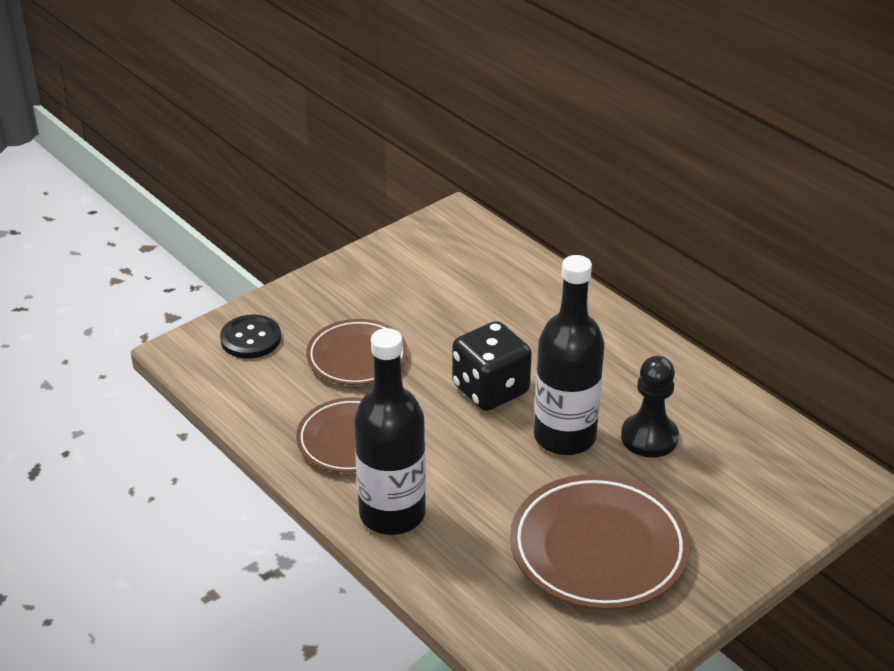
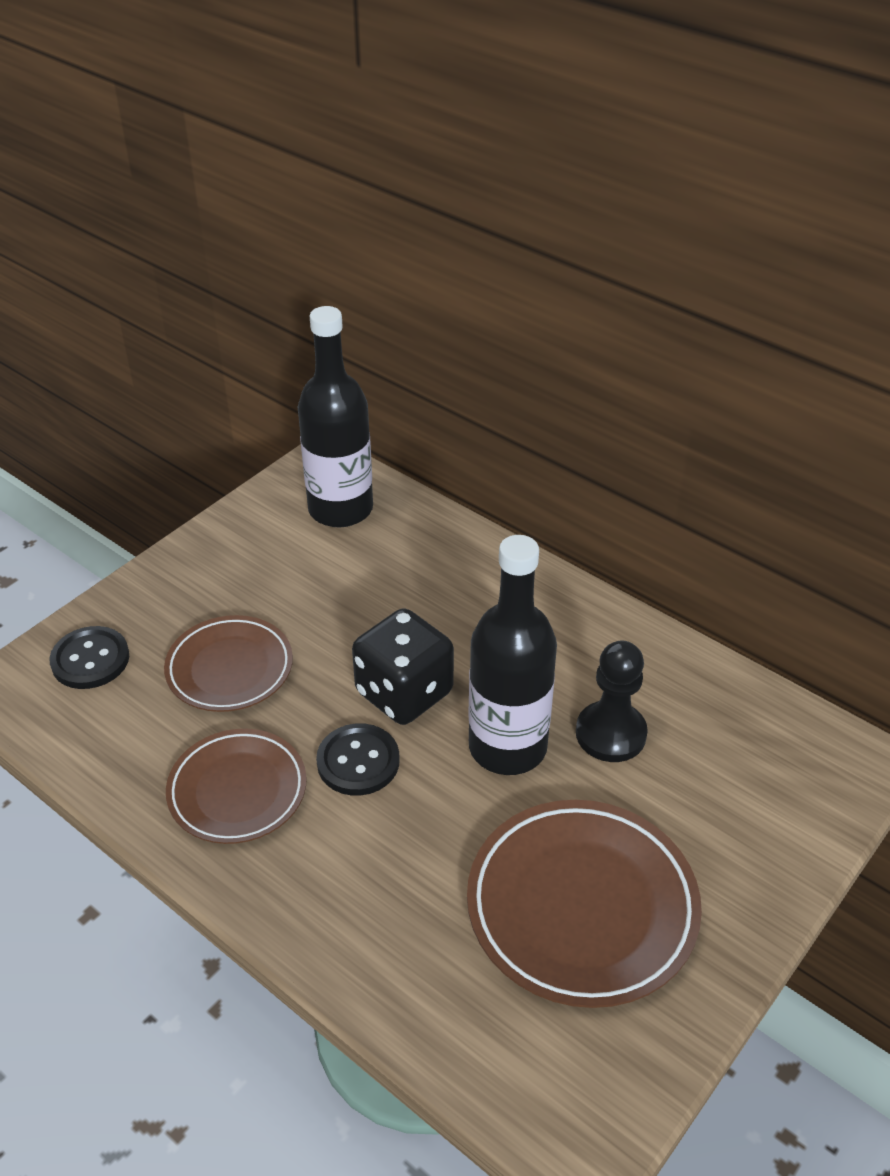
camera: 10 degrees left, 5 degrees up
(392, 514) = (308, 894): black bottle -> black bottle (340, 509)
(446, 432) = (358, 761): none -> black button

